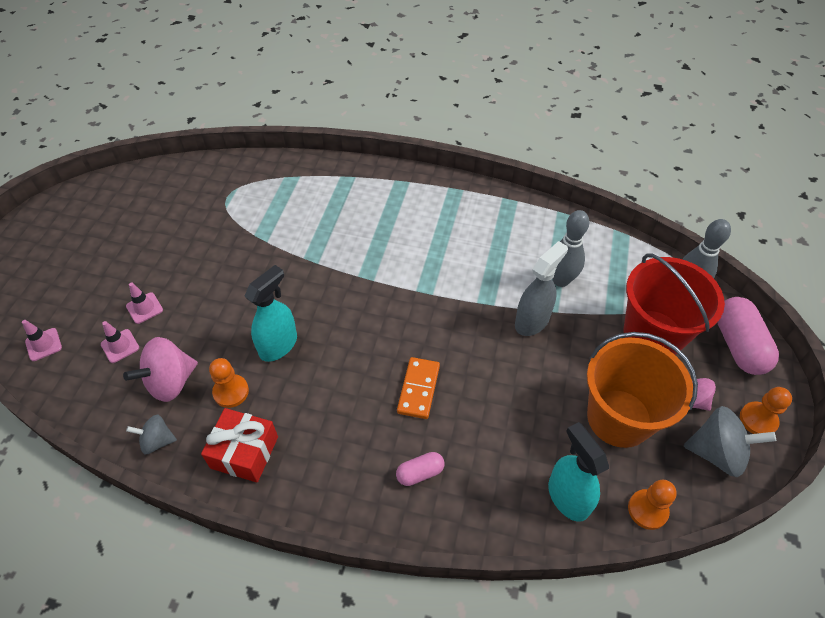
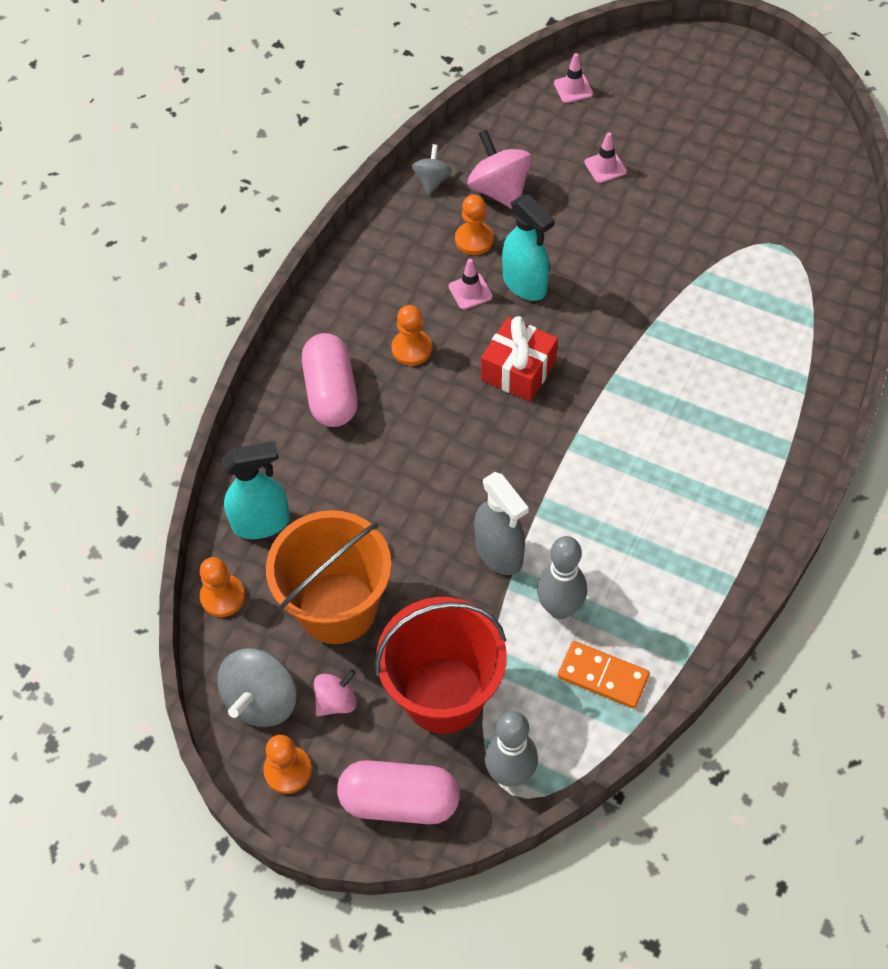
camera: 105 degrees right, 5 degrees up
(120, 346) = (556, 148): pink traffic cone -> pink traffic cone (470, 291)
(244, 452) = (399, 248): red gift -> red gift (518, 370)
(359, 417) = (411, 349): none -> orange pawn
(418, 389) = (431, 409): orange domino -> orange domino (603, 676)
(420, 473) = (331, 393): pink capsule -> pink capsule, size x1.89

